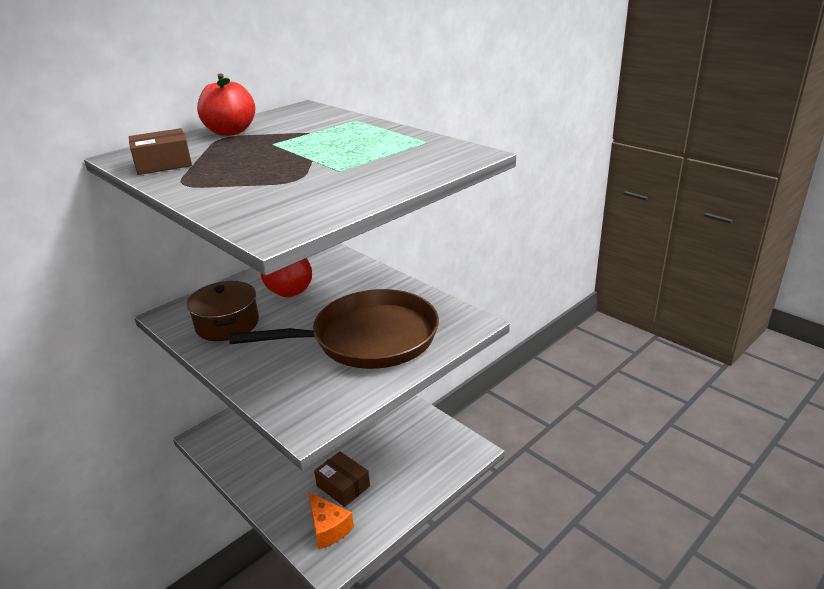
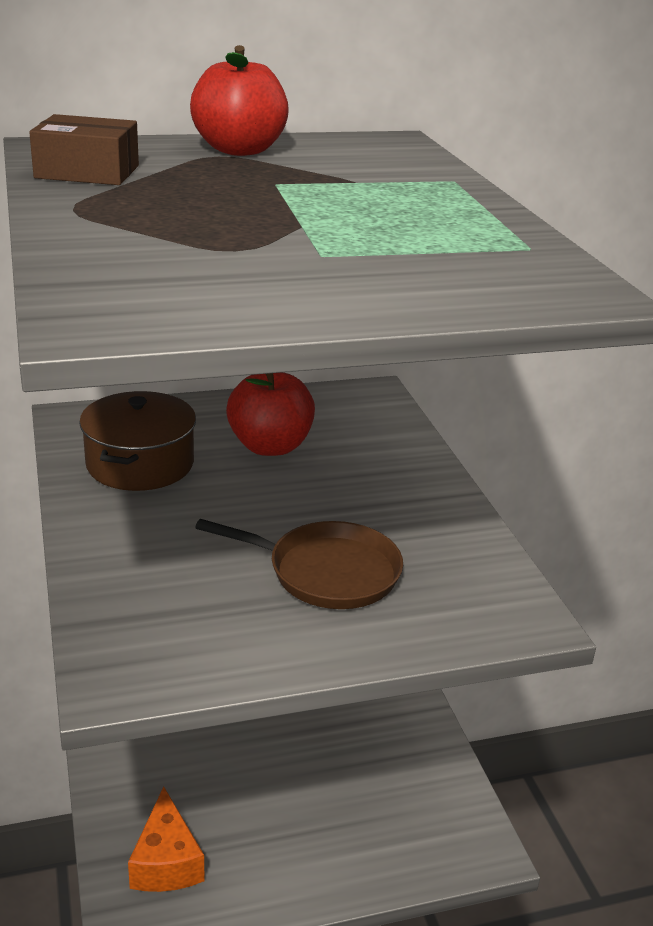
camera: 25 degrees right, 0 degrees up
(343, 486) = (233, 803): brown box -> none
(369, 338) = (327, 572): brown pan -> brown pan, size x0.57

